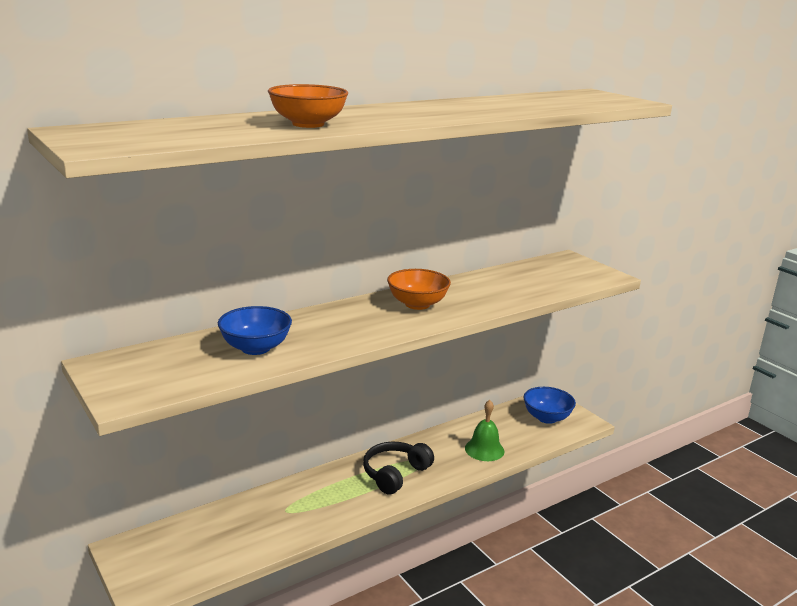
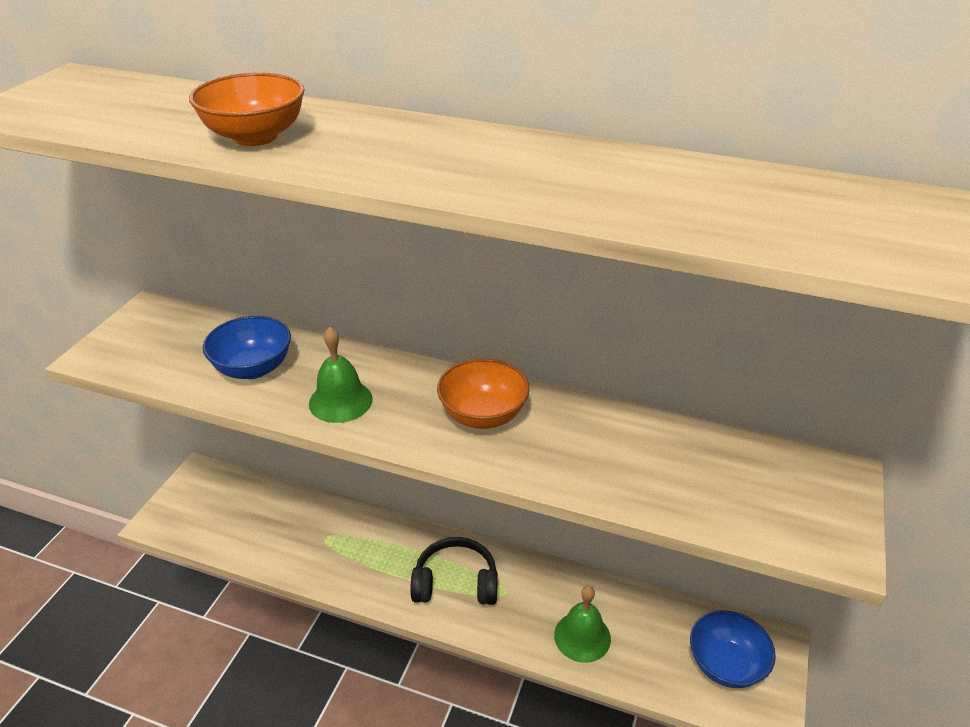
camera: 55 degrees right, 15 degrees up
(340, 333) = (340, 401): none -> green bell

